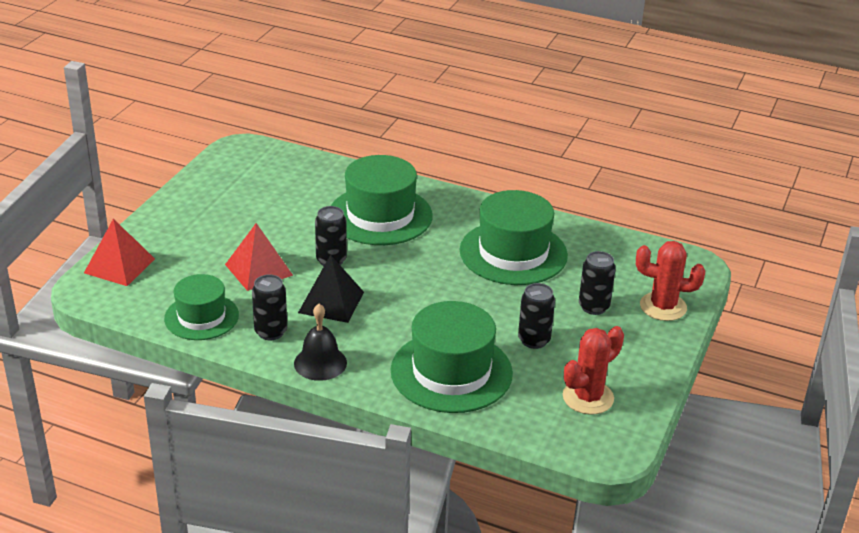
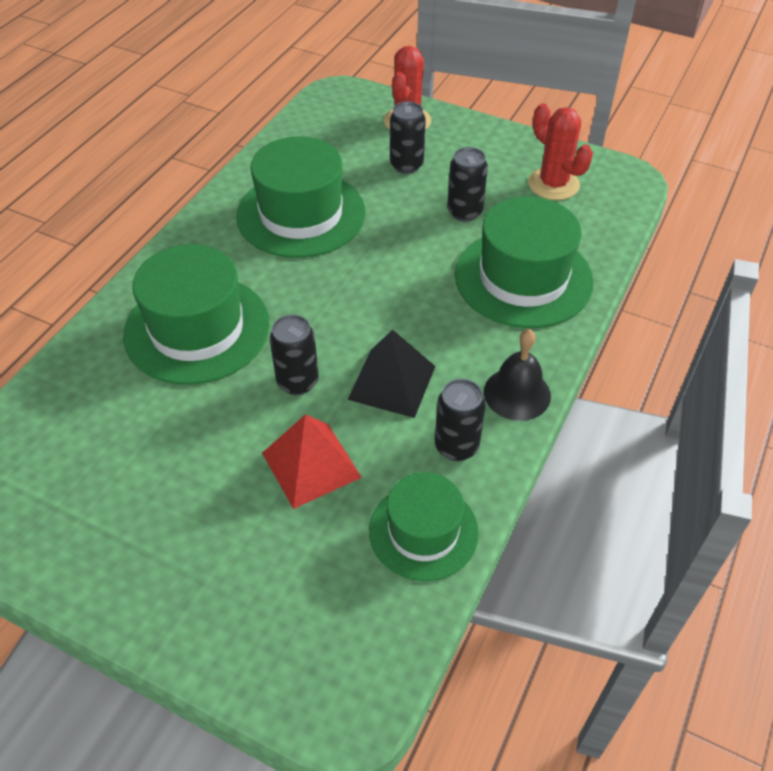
camera: 85 degrees left, 15 degrees up
(119, 265) = (281, 664): red pyramid -> none

